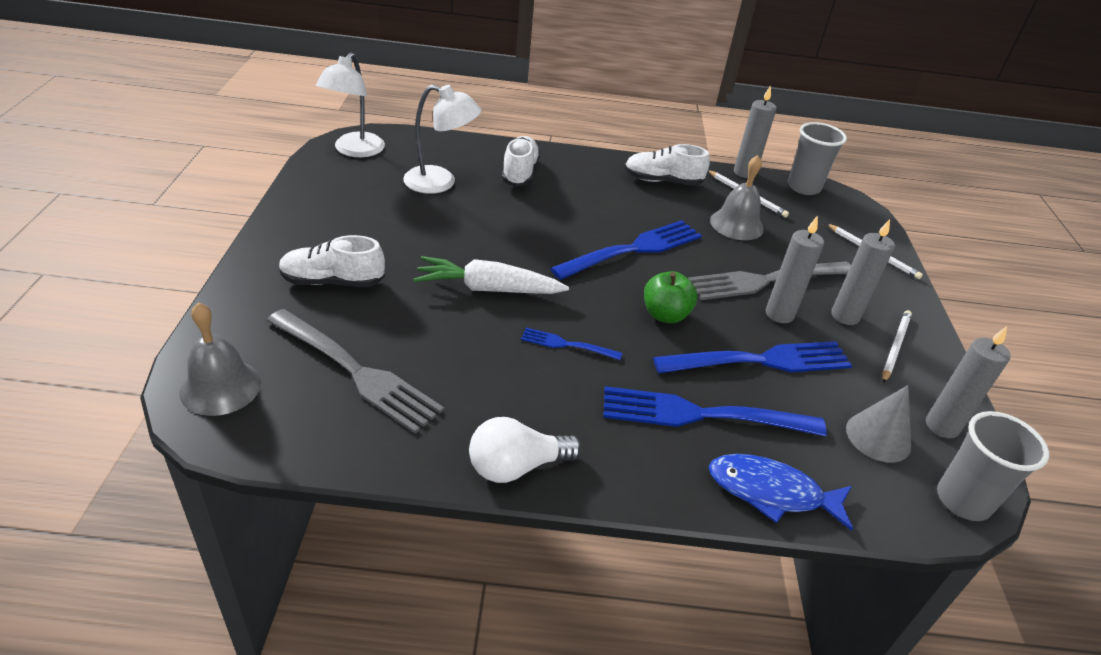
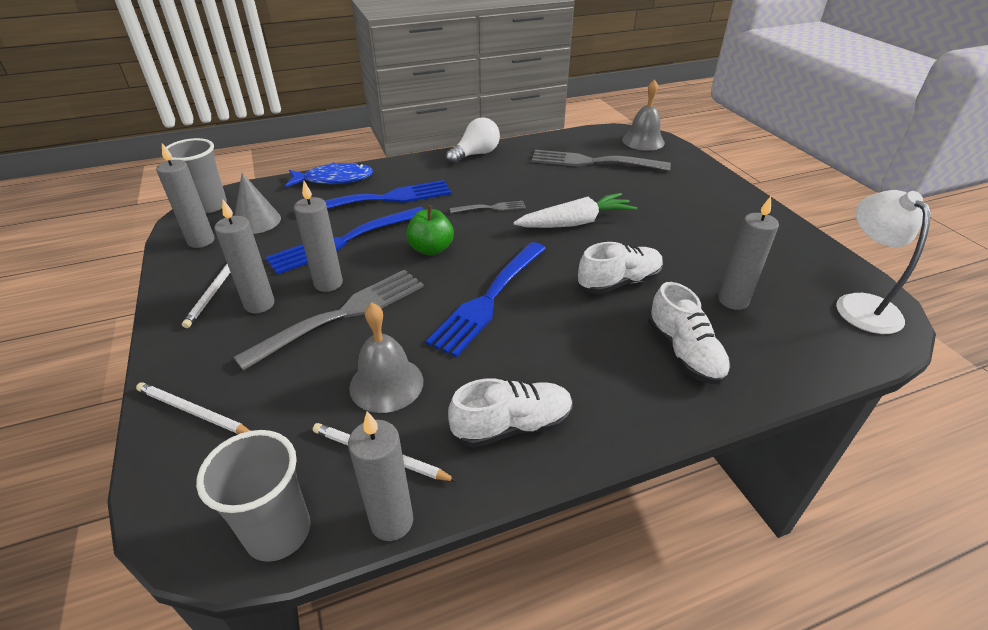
camera: 160 degrees right, 0 degrees up
(332, 281) = (674, 194): white shoe -> white shoe (619, 282)
(440, 182) = (733, 301): white lamp -> grey candle
(567, 345) = (490, 208): blue fork -> grey fork

